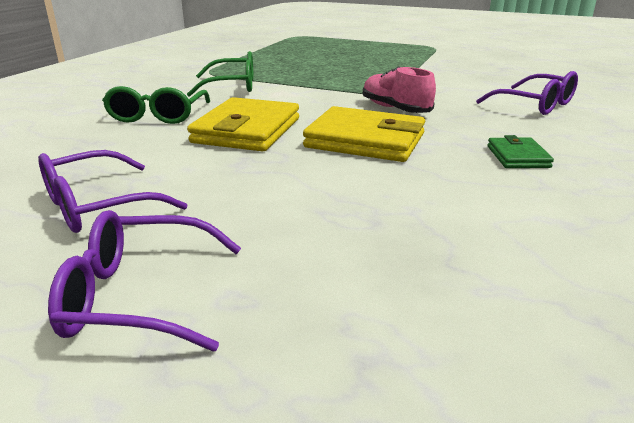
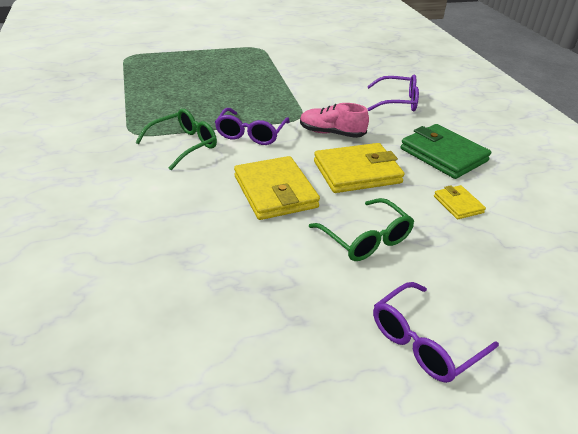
camera: 40 degrees left, 10 degrees up
(98, 206) = (299, 301): purple glasses -> purple glasses (251, 134)
(157, 116) = (185, 202): green glasses -> green glasses (365, 239)
(450, 201) = (458, 204): none -> yellow wallet
(517, 157) = (443, 155): green wallet -> green wallet, size x1.94

